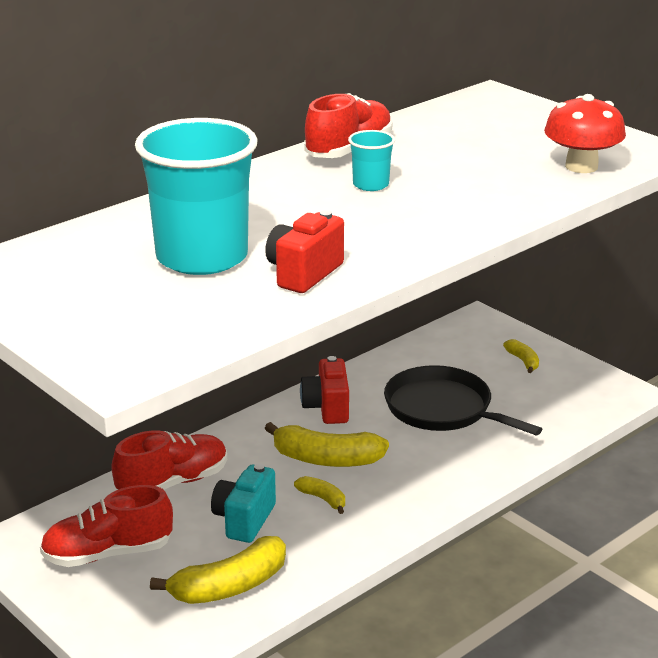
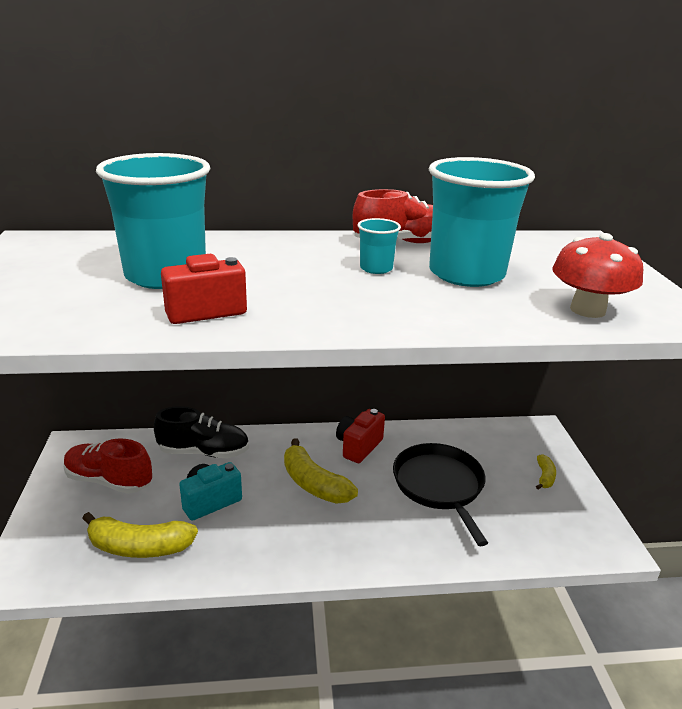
camera: 35 degrees right, 0 degrees up
(173, 483) = (204, 452): red shoe -> black shoe
(323, 499) = (276, 513): yellow banana -> none
(451, 164) = (466, 274): none -> turquoise cup

